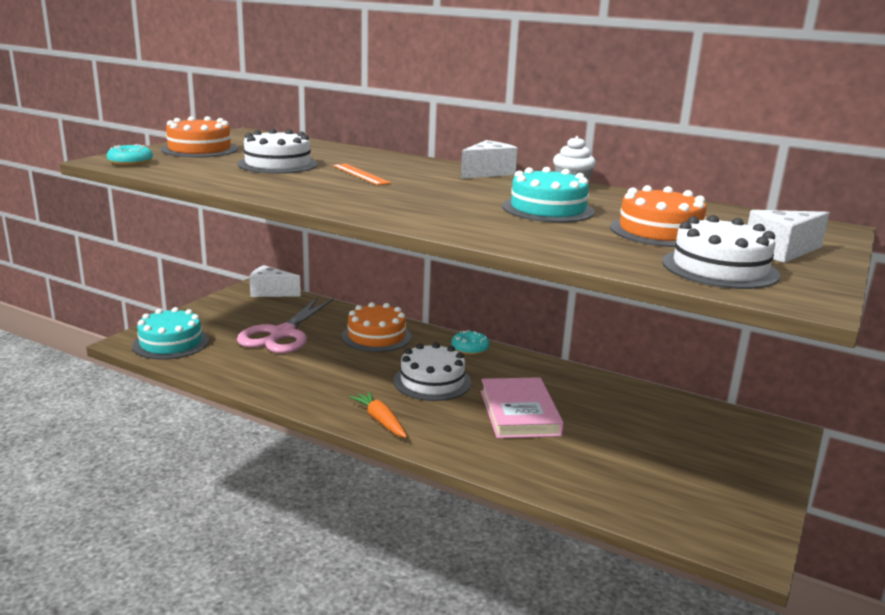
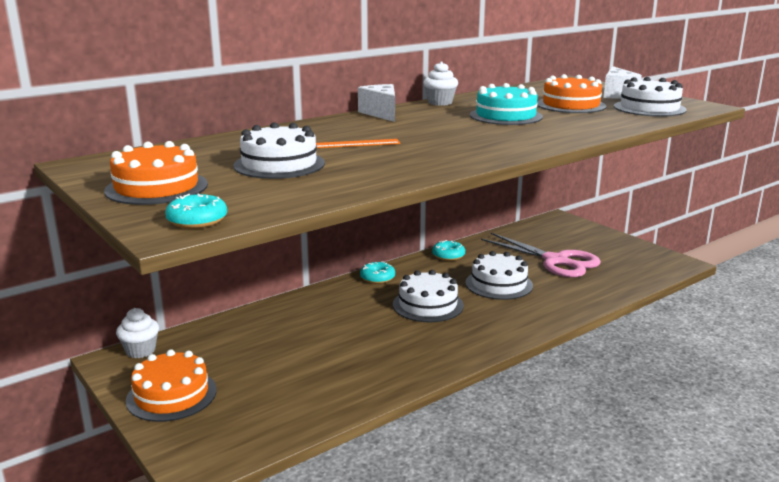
camera: 65 degrees left, 0 degrees up
(171, 343) = (228, 434): turquoise cake -> none
(270, 292) = (140, 351): white cheese -> white cupcake
(282, 334) = (267, 359): pink scissors -> pink scissors (555, 261)
(376, 336) = (318, 312): orange cake -> orange cake (171, 395)
(380, 420) = (484, 339): orange carrot -> none
(519, 413) = (499, 284): pink book -> white cake
(564, 375) = (448, 255): none -> turquoise donut

